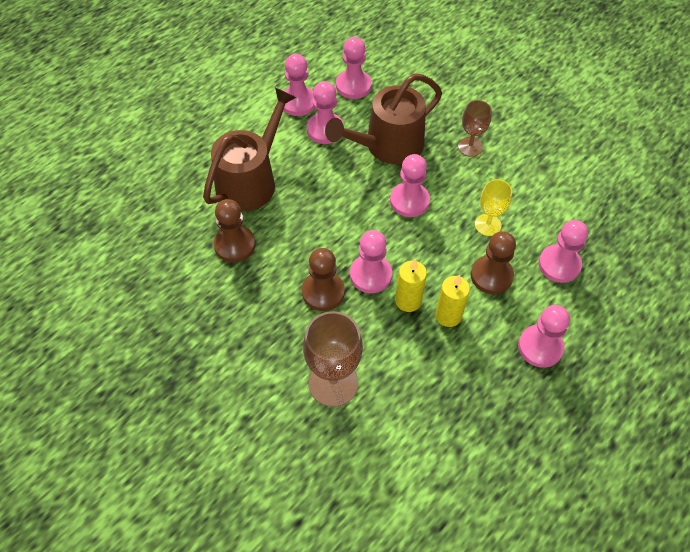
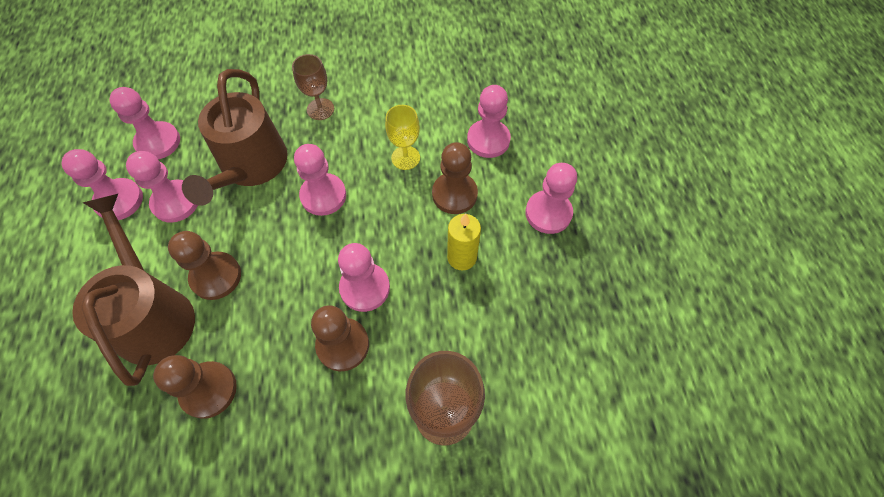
camera: 50 degrees left, 5 degrees up
(301, 190) = (216, 276): none -> brown pawn
(408, 301) = (419, 278): yellow candle -> none

